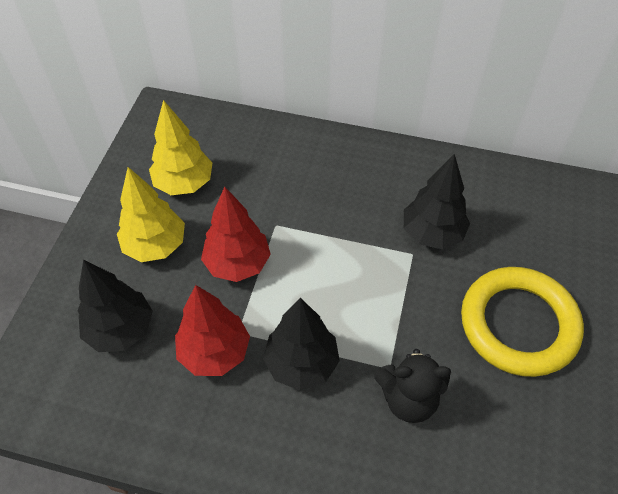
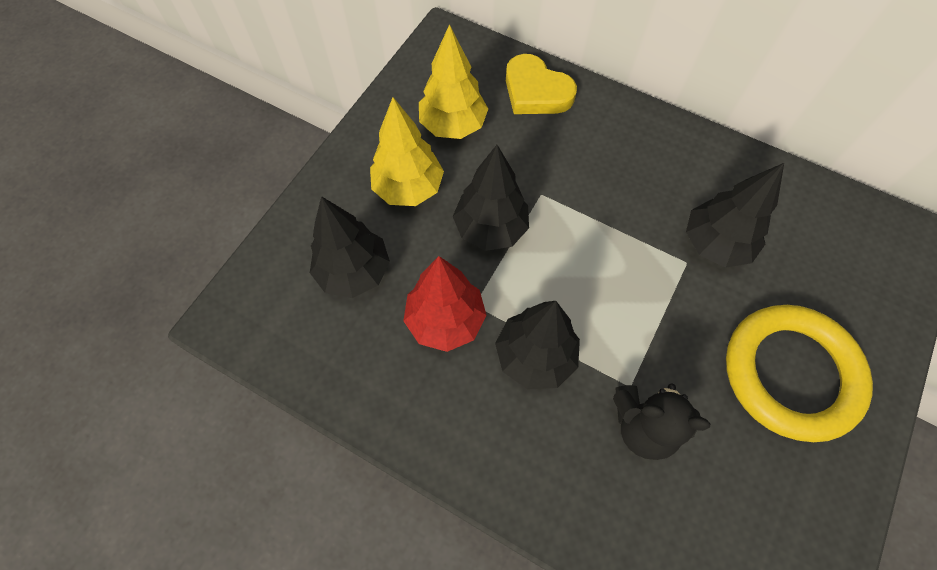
camera: 15 degrees right, 10 degrees up
(237, 264) = (490, 229): red tree -> black tree
(251, 140) = (536, 91): none -> yellow heart

